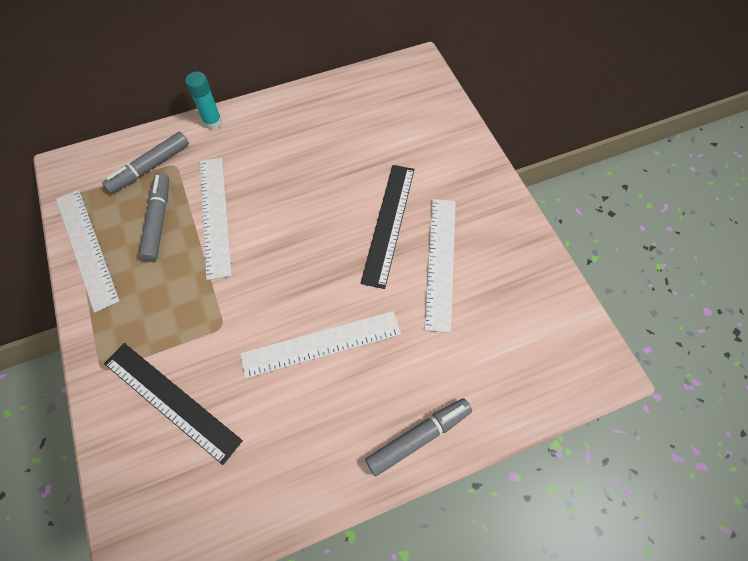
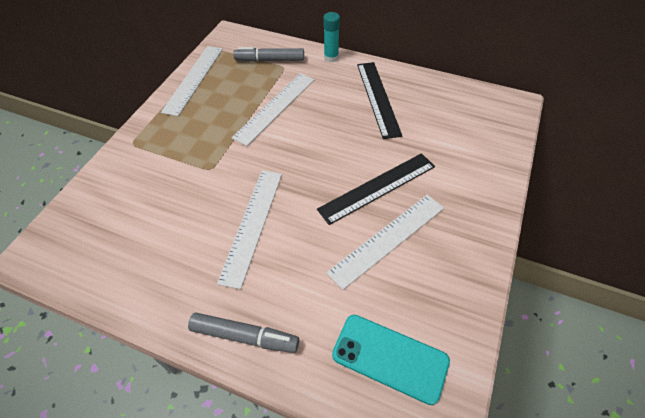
camera: 45 degrees right, 10 degrees down
(158, 220) = (243, 90): grey marker -> none
(171, 401) = (142, 186): black ruler -> black ruler (378, 98)
(321, 344) = (252, 225): white ruler -> white ruler turned 75 degrees clockwise
(531, 351) = (390, 357): none -> turquoise phone

